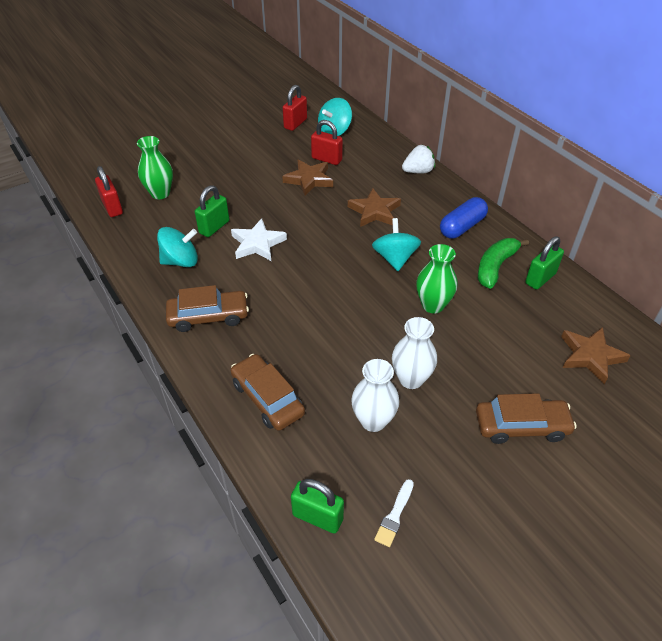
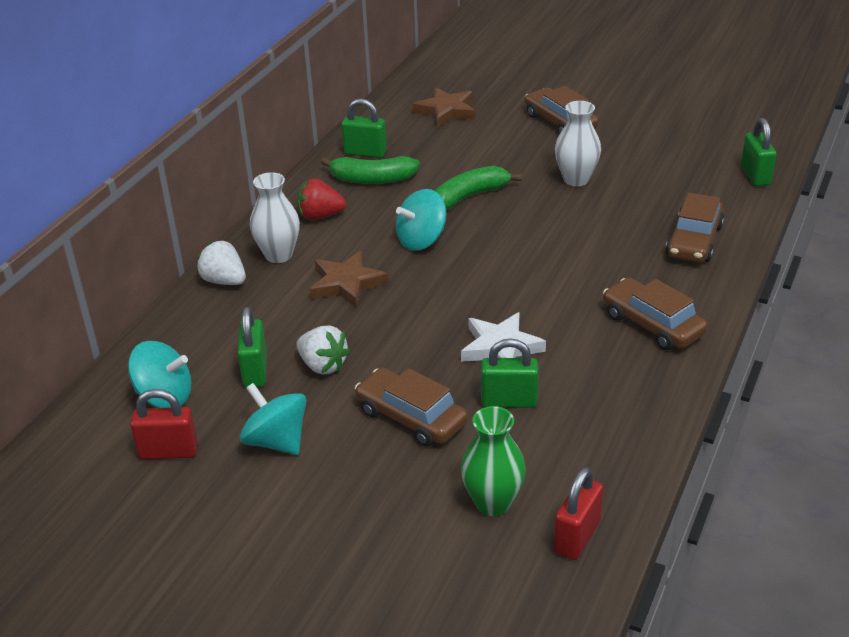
camera: 120 degrees left, 10 degrees down
(181, 261) = (600, 394): turquoise spinning top -> turquoise spinning top (276, 441)
(240, 192) = (411, 417): none -> brown car
(309, 180) = (323, 365): brown star -> white strawberry
(326, 159) = (255, 371): red padlock -> green padlock
(373, 421) = (642, 182): white vase -> white vase (278, 255)
(394, 515) = (707, 148): white brush -> none
(433, 305) = (469, 196): green vase -> green banana
(462, 227) = (320, 216): blue capsule -> red strawberry

